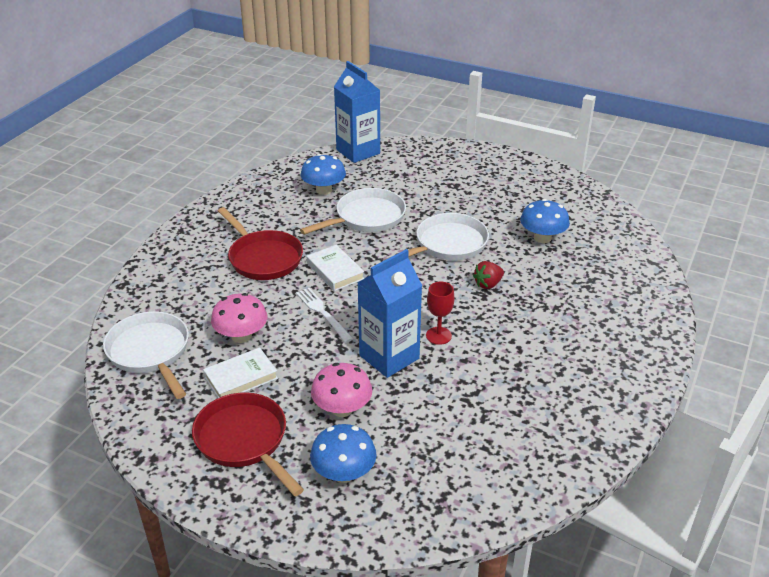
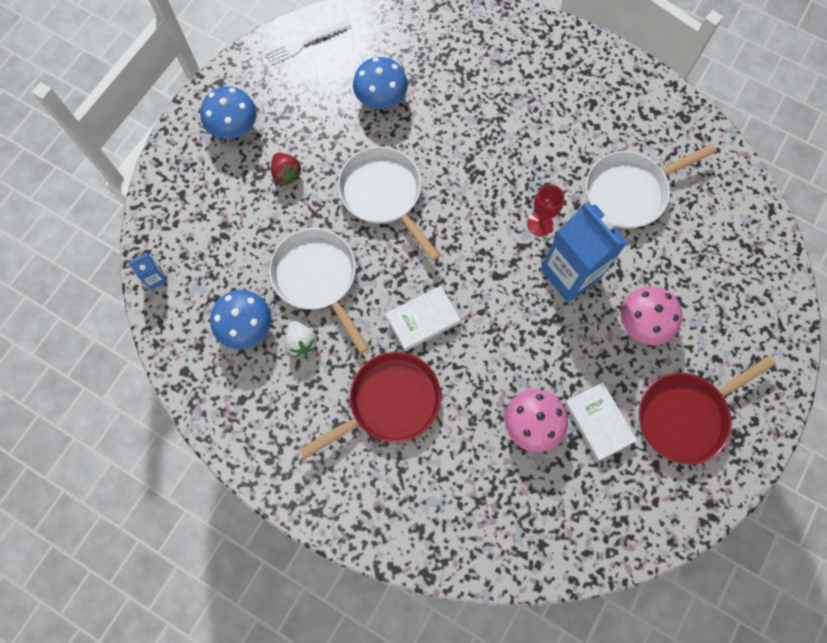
camera: 85 degrees left, 35 degrees up
(150, 352) = (555, 525): white pan -> white pan (629, 192)
(312, 214) = (301, 342): none -> white strawberry
(323, 313) = (497, 336): white fork -> white fork (305, 43)
(344, 473) = (723, 325): blue mushroom -> blue mushroom (234, 127)
(358, 152) = (156, 278): blue carton -> blue carton, size x0.41
(488, 284) = (459, 165): red strawberry -> red strawberry (286, 174)

